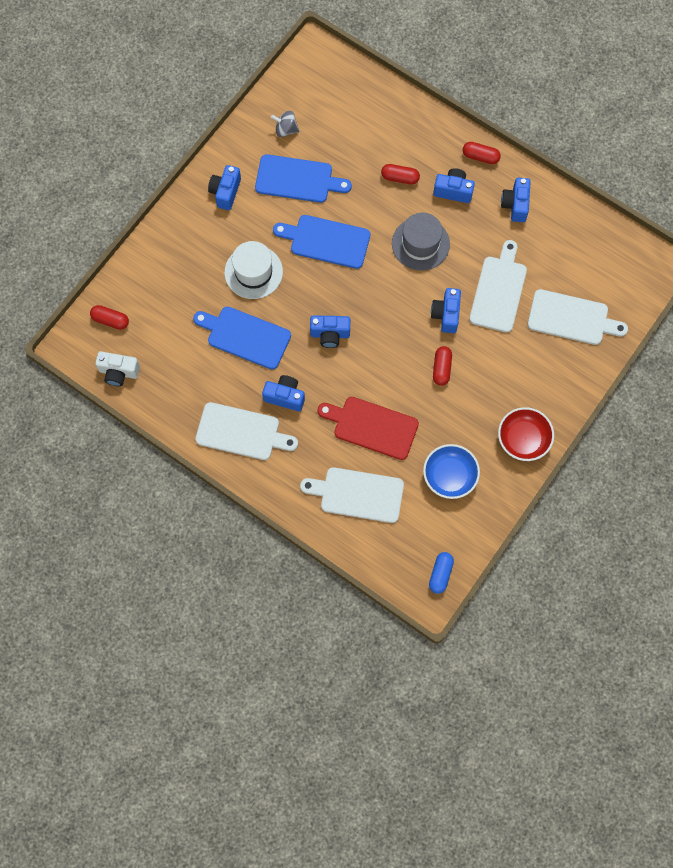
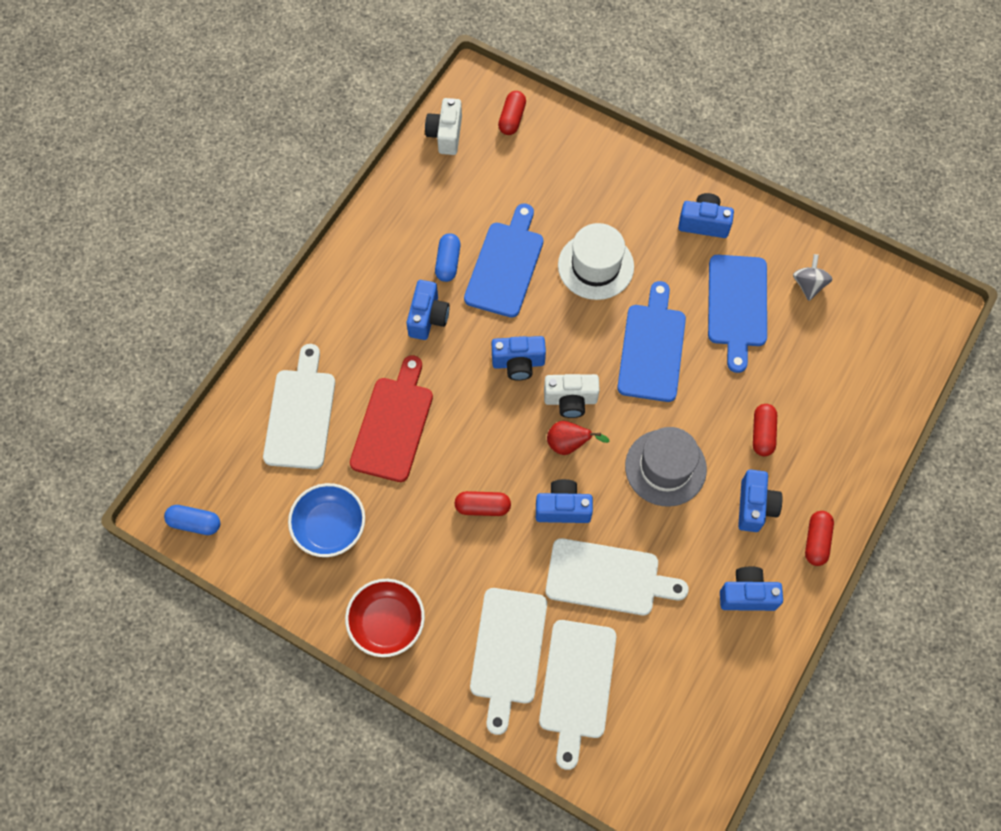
camera: 85 degrees right, 5 degrees down
(238, 379) = (448, 262): none -> blue capsule
(241, 432) = (377, 273): white cutting board -> white cutting board (508, 651)
(330, 334) = (518, 363): blue camera -> blue camera turned 90 degrees counterclockwise
(363, 301) = (570, 400): none -> white camera
(398, 306) = (569, 444): none -> red pear

